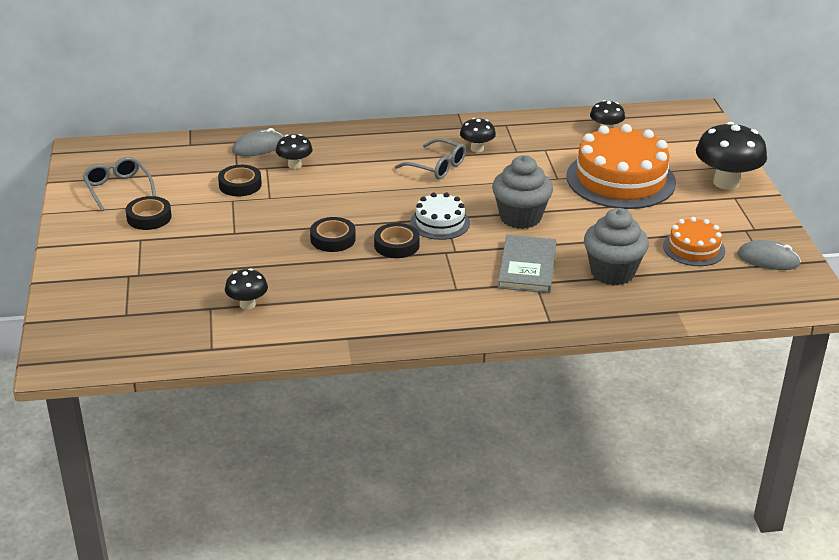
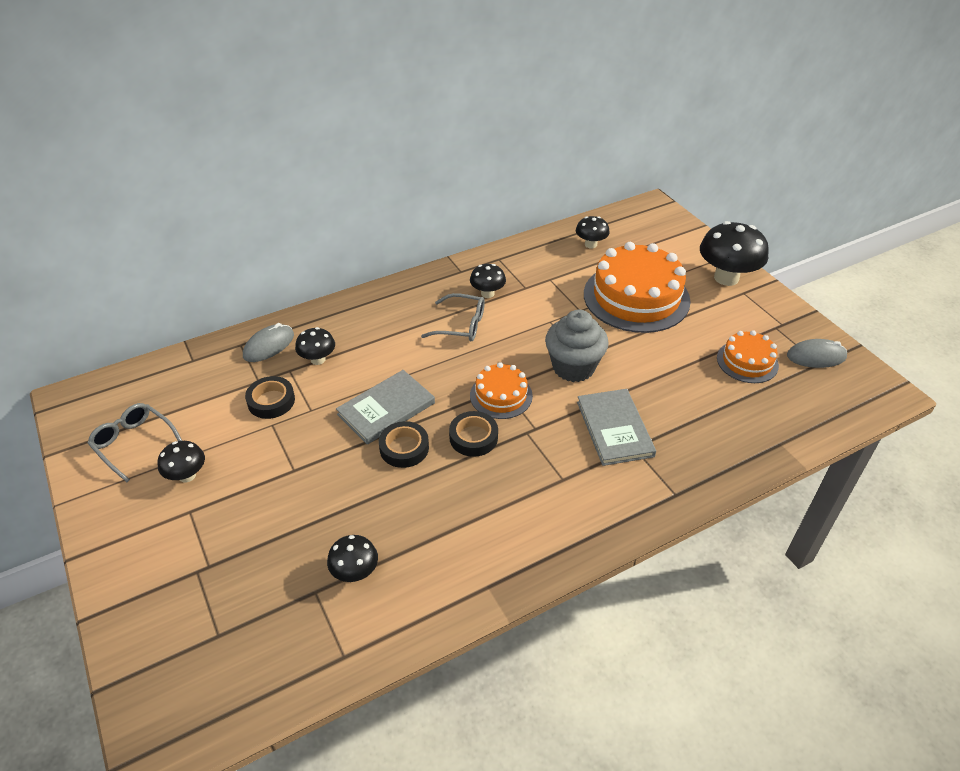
camera: 20 degrees left, 10 degrees up
(149, 217) = (187, 475): black tape -> black mushroom
(333, 210) = (386, 409): none -> grey book
(440, 223) = (501, 395): white cake -> orange cake
(612, 272) = (695, 412): grey cupcake -> none

